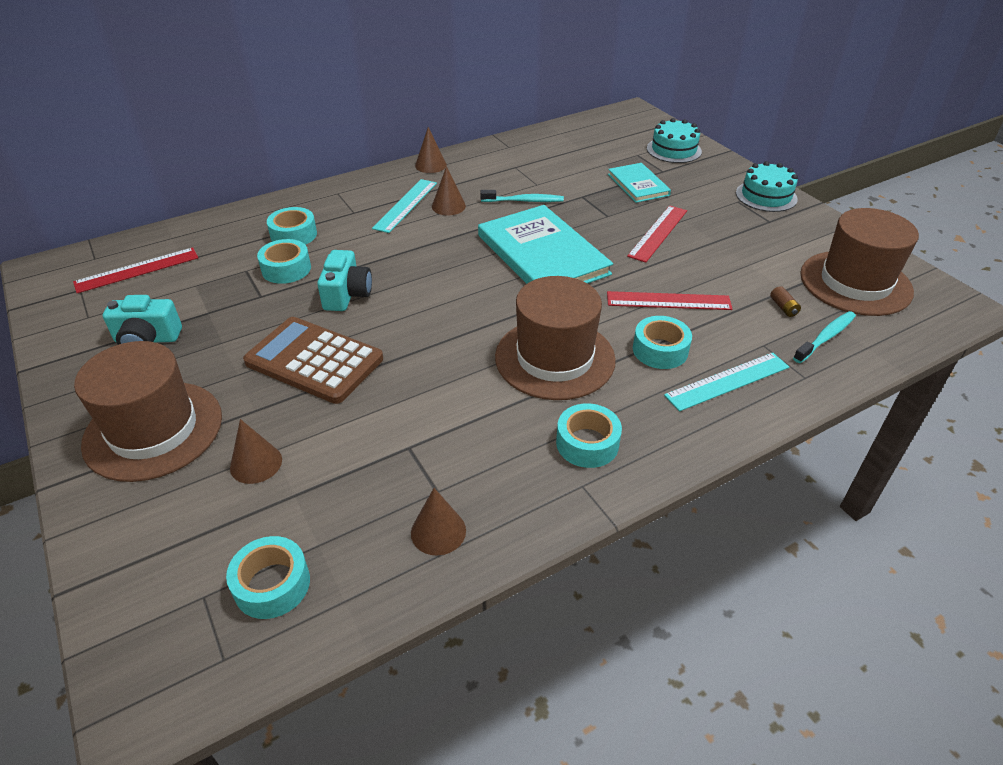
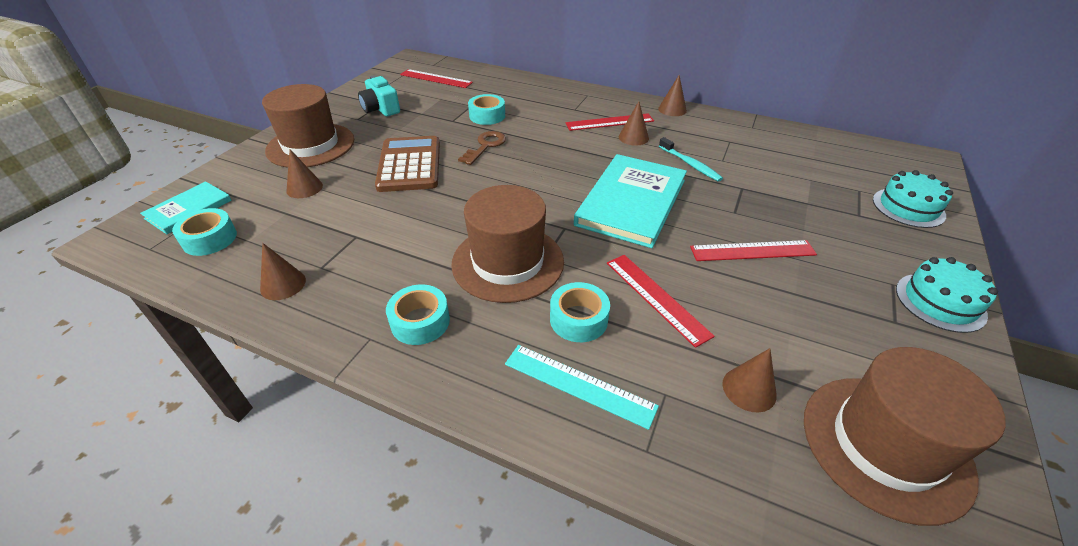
camera: 55 degrees right, 0 degrees up
(294, 235) = (523, 102): turquoise tape -> none
(347, 294) = (485, 146): turquoise camera -> brown key
(405, 205) = (609, 122): turquoise ruler -> red ruler
(638, 185) = (810, 210): turquoise book -> turquoise book (189, 209)
(783, 307) = (749, 389): brown battery -> brown cone
(825, 337) = (738, 448): turquoise toothbrush -> none

